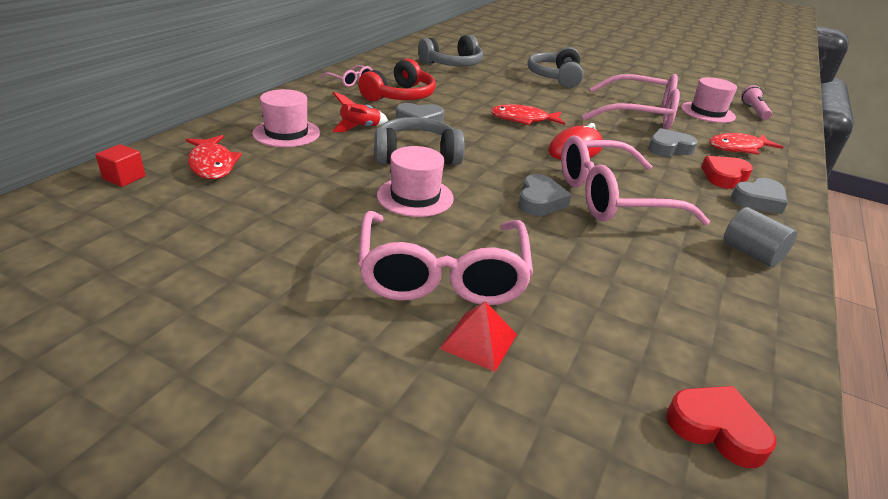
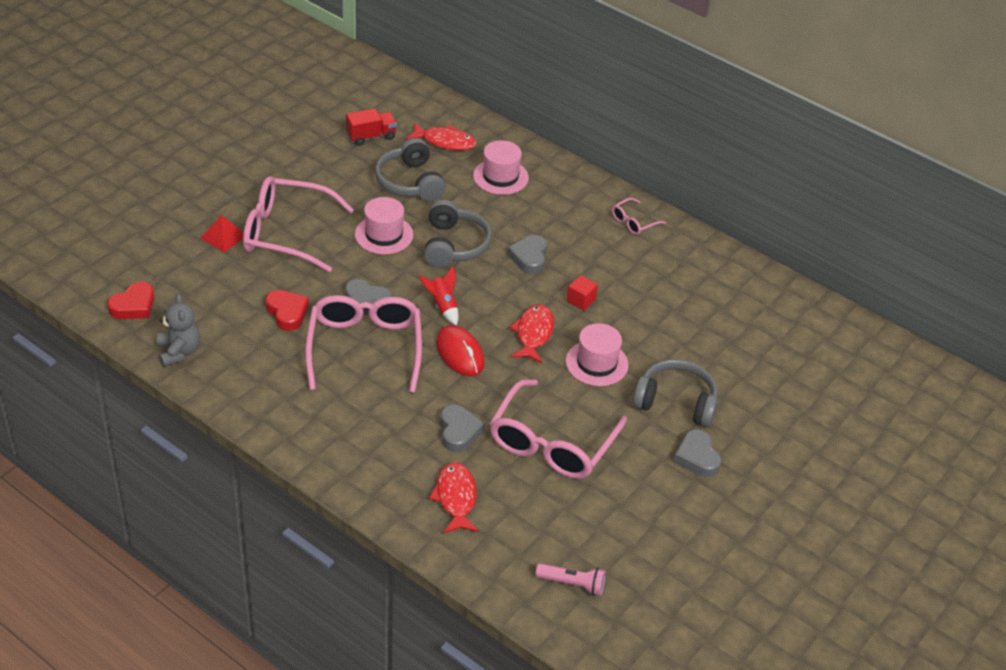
camera: 100 degrees right, 10 degrees up
(124, 178) = (428, 107): red cube -> red cube (581, 300)
(191, 218) = (371, 136): none -> red truck
(212, 164) = (445, 142): red fish -> red fish turned 150 degrees counterclockwise
(360, 128) = (511, 218): red rocket -> red rocket (442, 306)
(400, 96) = (593, 253): red headphones -> none
(452, 64) = (710, 312): grey headphones -> grey headphones (410, 182)
(707, 112) = (563, 522): pink hat -> pink hat (597, 363)
(724, 176) = (392, 449): red heart -> red heart (287, 313)
(751, 253) = (268, 401): grey cylinder -> none
(757, 346) = (179, 352): none -> grey teddy bear
(758, 200) = (343, 452): grey heart -> grey heart (697, 457)

